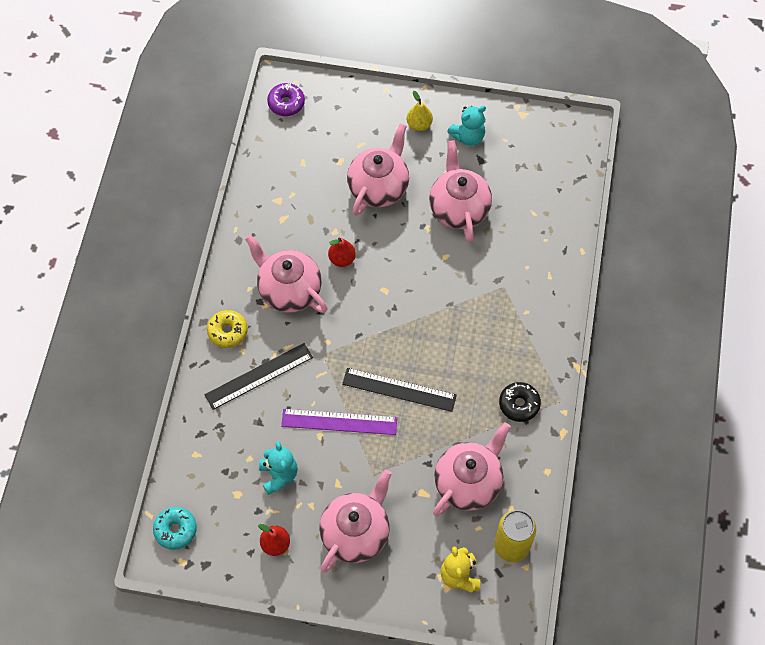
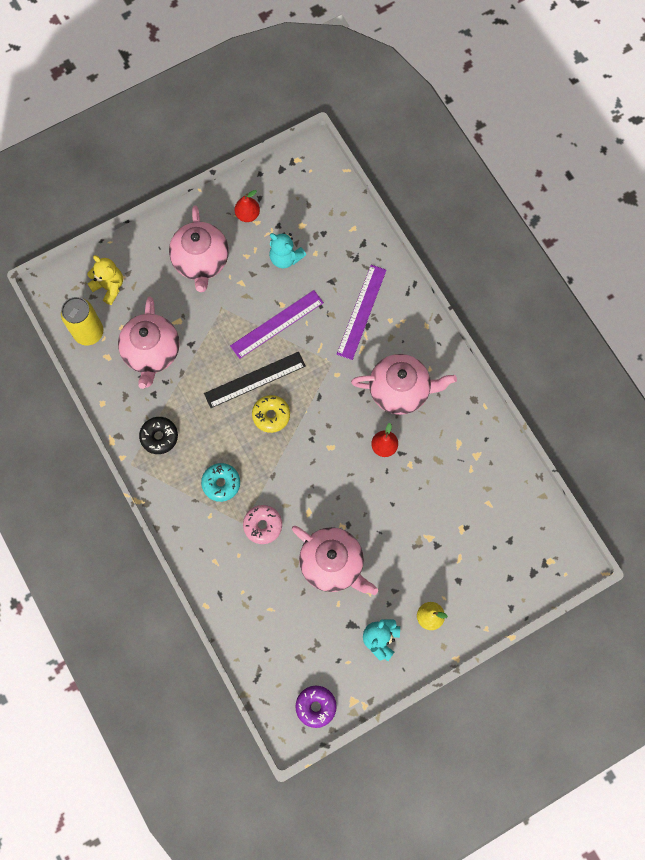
camera: 140 degrees right, 10 degrees up
(175, 530) = (320, 174): turquoise donut -> turquoise donut (221, 483)
(228, 332) = (413, 325): yellow donut -> yellow donut (271, 415)
(259, 376) = (361, 311): black ruler -> purple ruler
(286, 103) = (552, 546): purple donut -> purple donut (316, 706)
(379, 187) = (410, 531): pink teapot -> none
(489, 273) = (263, 525): none -> pink donut

